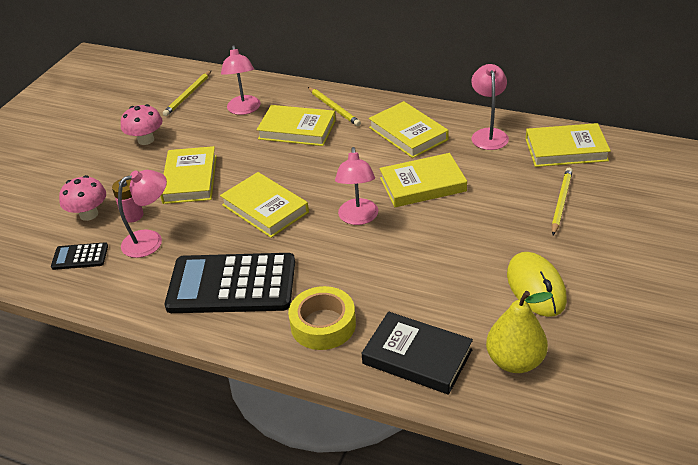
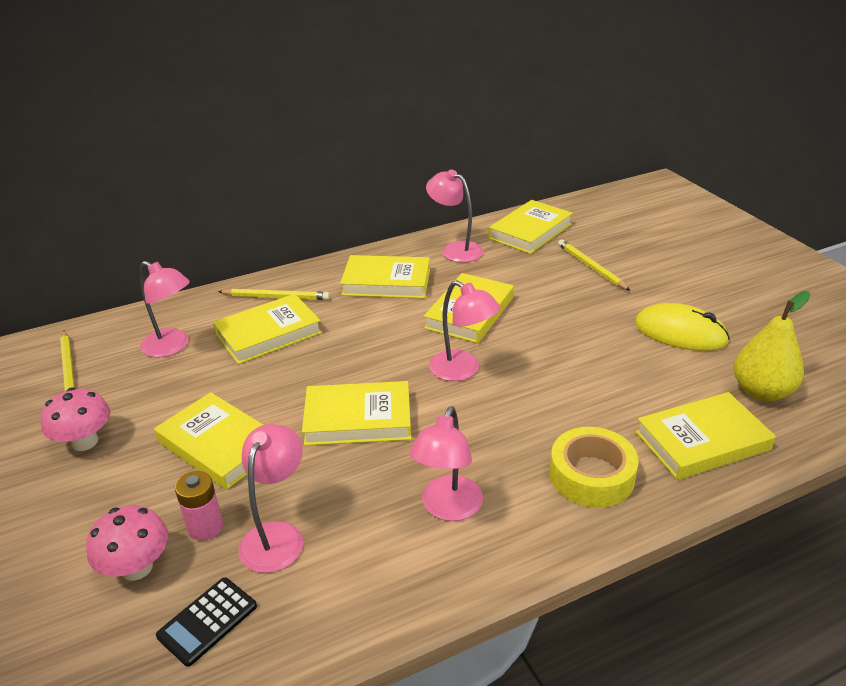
camera: 50 degrees left, 5 degrees down
(232, 285) = (448, 508): black calculator -> pink lamp
(417, 356) = (702, 441): black book -> yellow book

